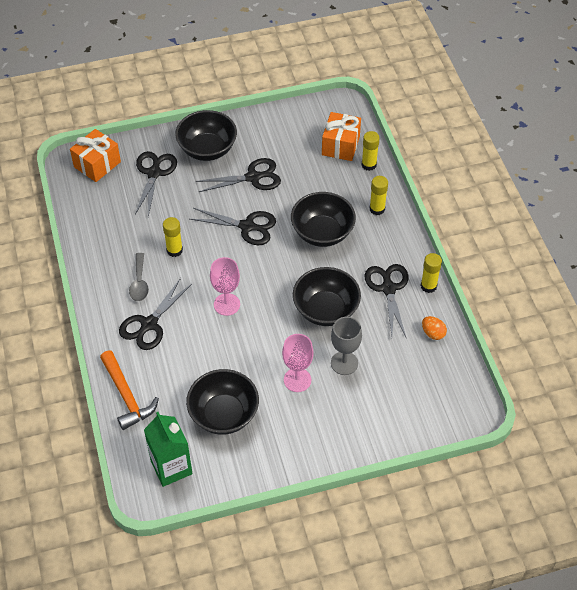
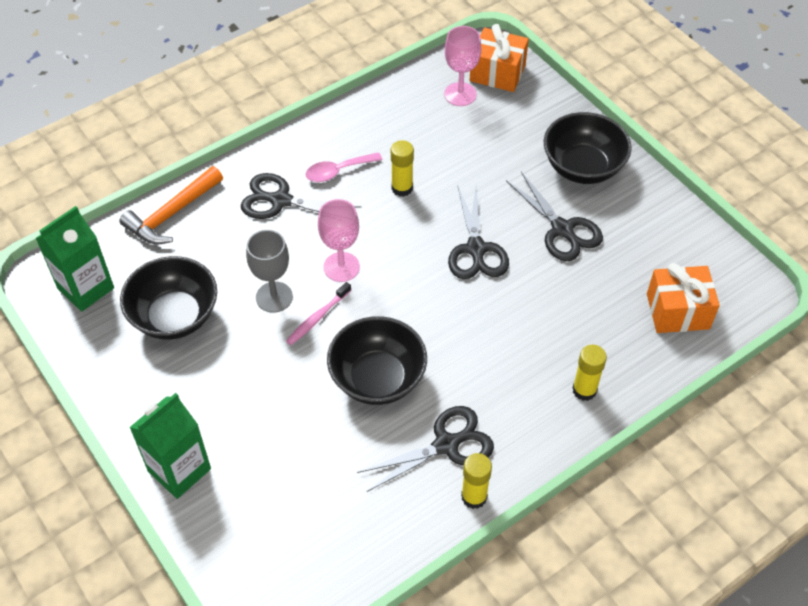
camera: 70 degrees right, 0 degrees up
(139, 283) = (338, 171): grey spoon -> pink spoon
(154, 173) = (513, 129): black scissors -> none
(263, 329) = (317, 318): none -> pink toothbrush
(297, 380) = (252, 379): pink goblet -> pink goblet (460, 94)
(322, 233) = (507, 336): black bowl -> none
(344, 363) = (297, 426): grey goblet -> grey goblet (274, 297)
(351, 438) = (179, 470): none -> green carton
(369, 165) = (662, 356): yellow glue stick -> none
(433, 333) = (390, 525): orange egg -> none

